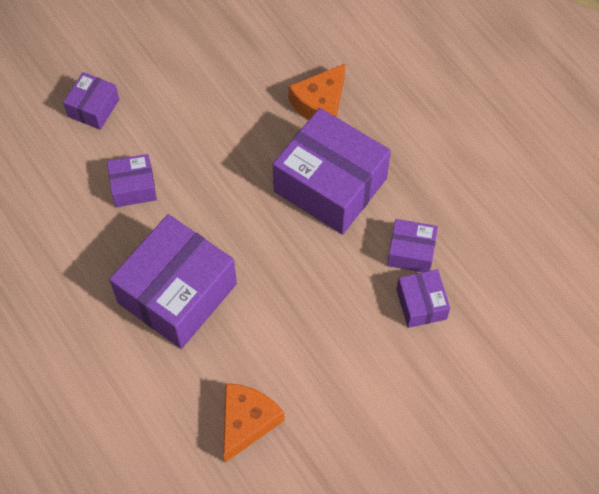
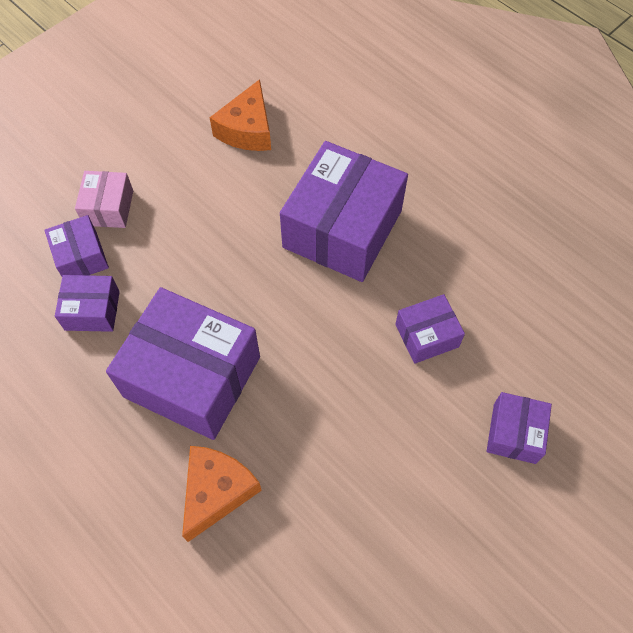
camera: 170 degrees right, 0 degrees up
(395, 351) = (108, 208): none -> pink box

